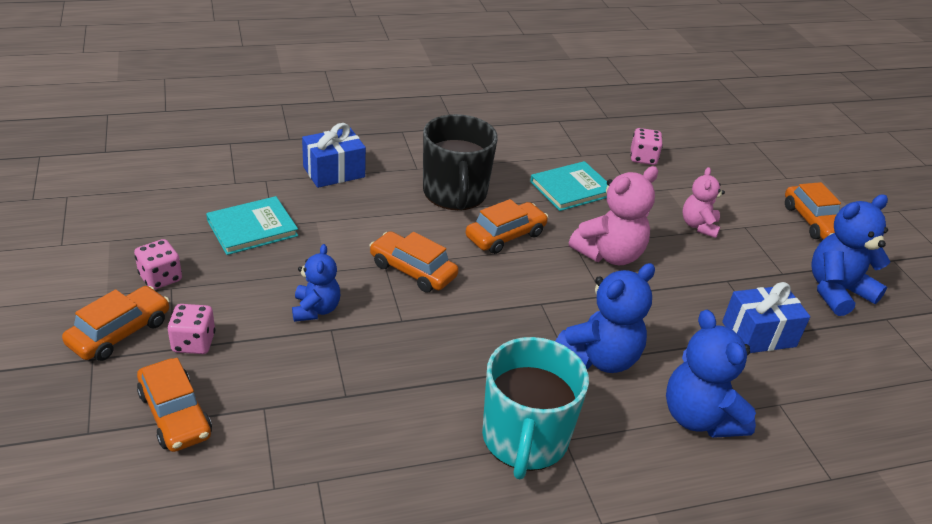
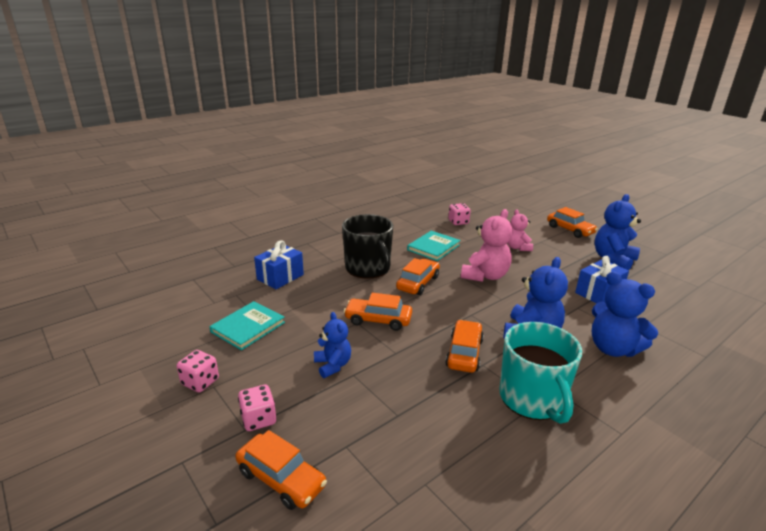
camera: 20 degrees left, 10 degrees down
(120, 332) = (192, 433): orange car -> orange car (464, 353)

